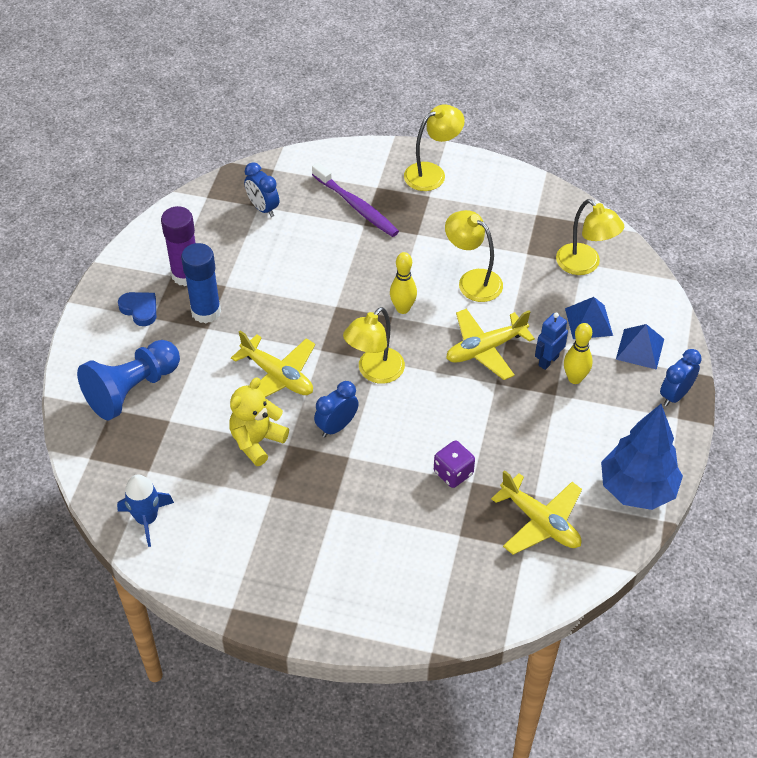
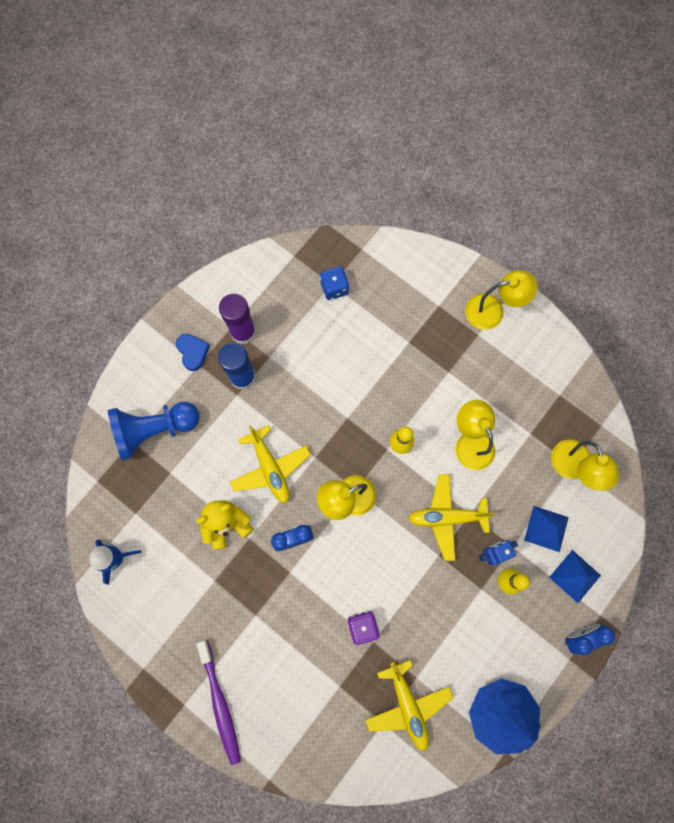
camera: 25 degrees right, 25 degrees up
(263, 208) = (334, 288): blue clock -> blue dice
(356, 206) = (412, 319): purple toothbrush -> purple toothbrush (220, 703)

